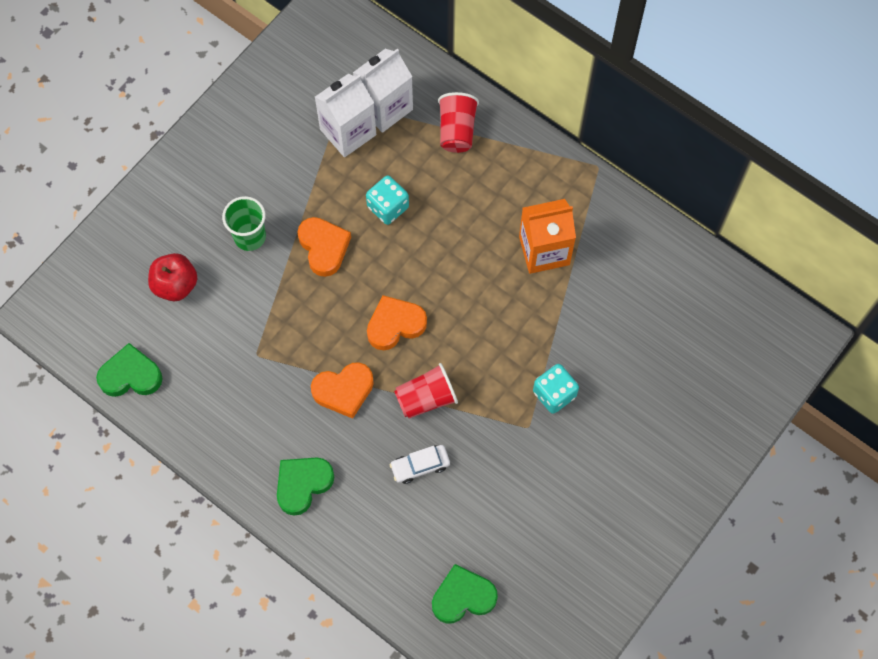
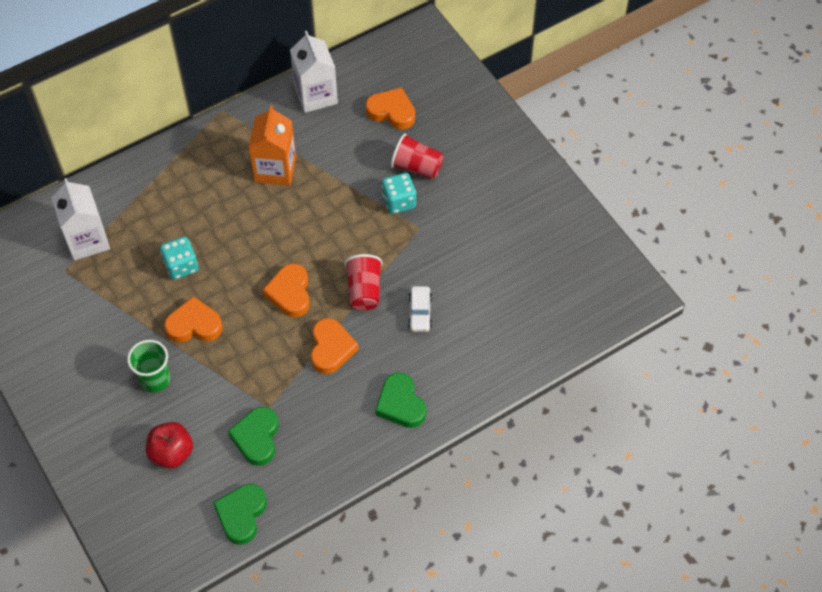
camera: 70 degrees left, 10 degrees down
(348, 132) = (95, 274): white carton -> white carton (316, 95)
(457, 131) = (138, 195): red cup -> red cup (417, 167)
(463, 597) = (539, 316): green heart -> green heart (257, 438)
(673, 343) = (392, 112): none -> orange heart

